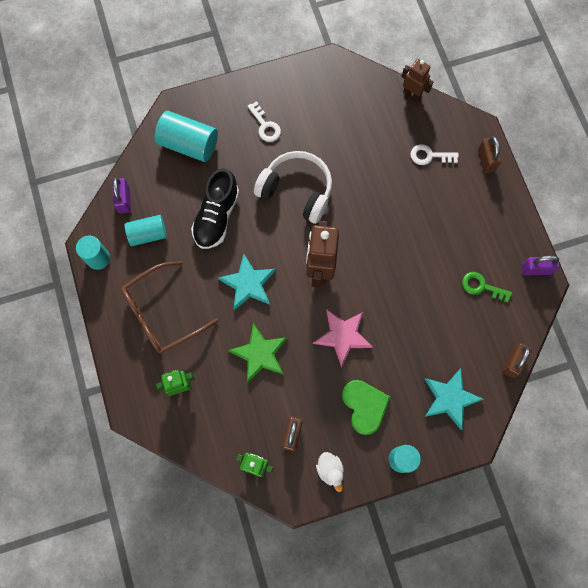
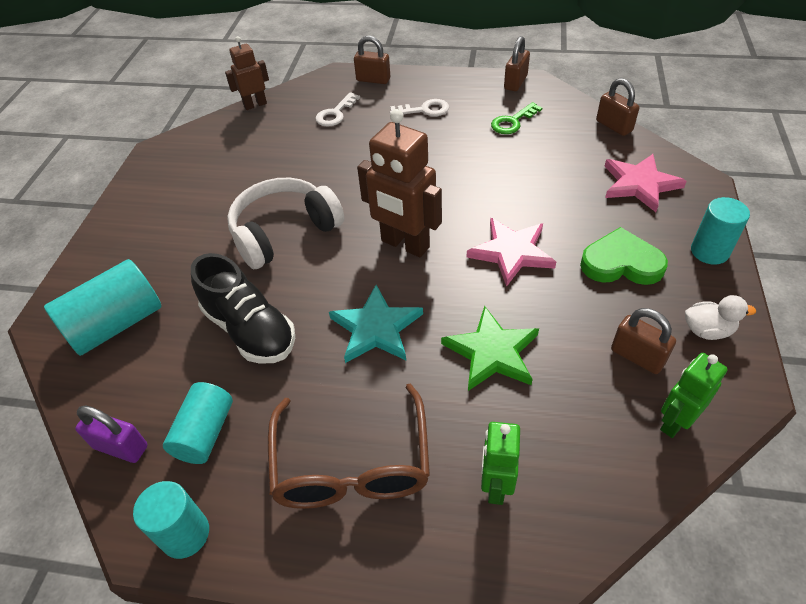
camera: 60 degrees left, 25 degrees down
(265, 125) = (172, 233): white key -> white key (424, 110)
(450, 398) = (639, 184): turquoise star -> pink star
(536, 269) = (515, 82): purple padlock -> brown padlock

